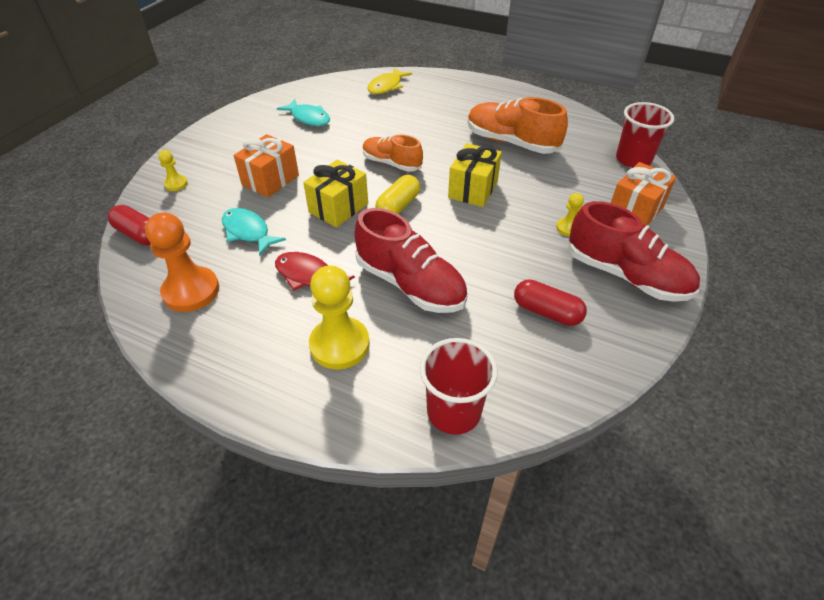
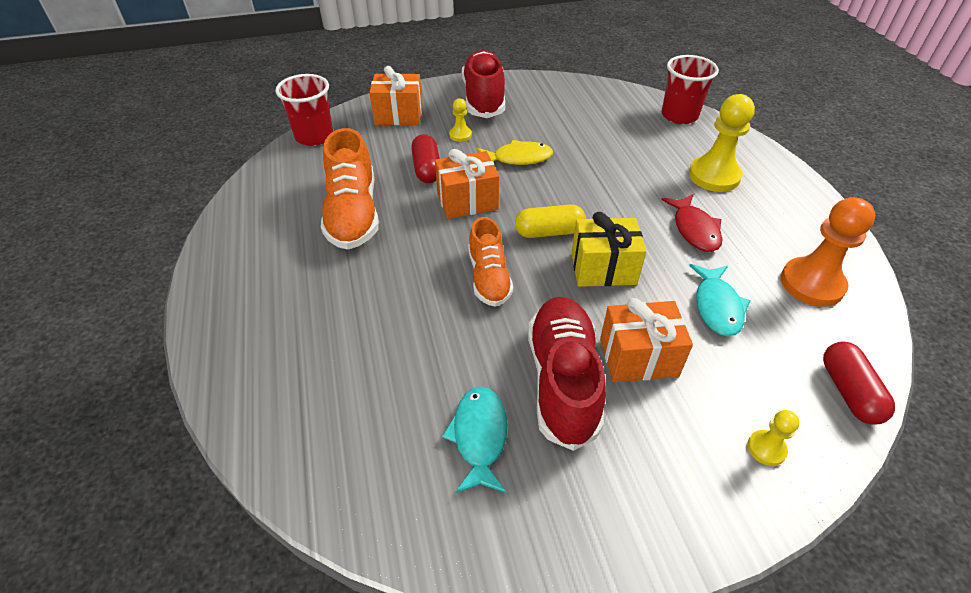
camera: 130 degrees left, 0 degrees up
(387, 86) = (297, 410): yellow fish -> yellow fish (518, 158)
(410, 284) = (622, 176): red shoe -> red shoe (563, 380)
(473, 189) = (467, 201): yellow gift -> orange gift
(546, 312) = (561, 114): red capsule -> red capsule (427, 169)

